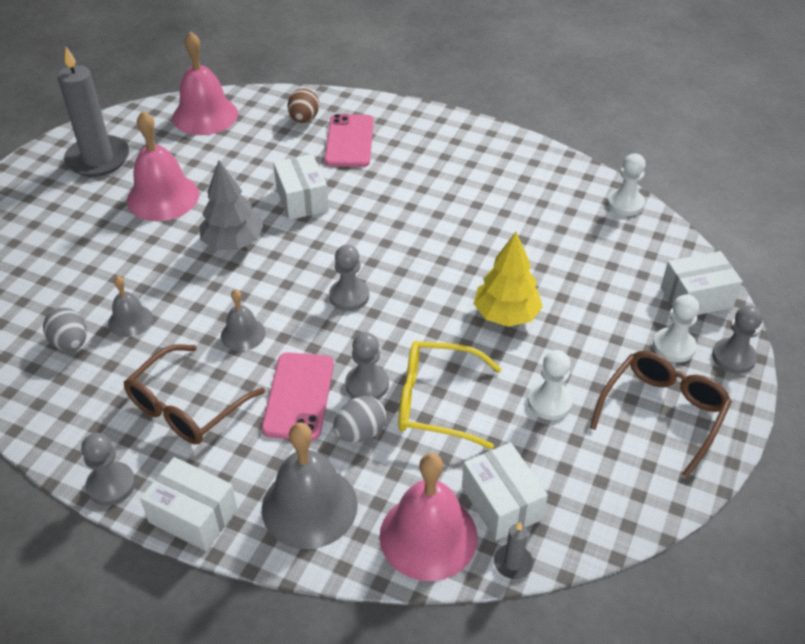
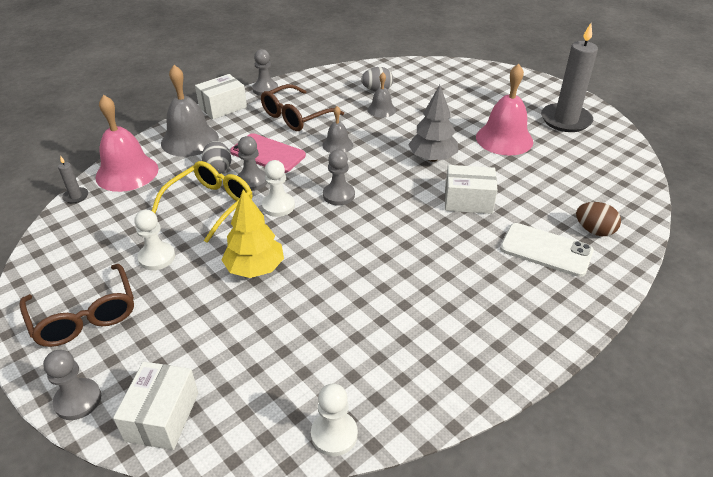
camera: 115 degrees right, 5 degrees down
(186, 407) = (296, 116): brown glasses -> brown glasses turned 105 degrees counterclockwise
(205, 115) = (616, 176): pink bell -> none
(349, 141) = (546, 250): pink phone -> white phone
(501, 503) = (113, 206): white box -> none
(673, 346) = (130, 361): white pawn -> white pawn (278, 206)

